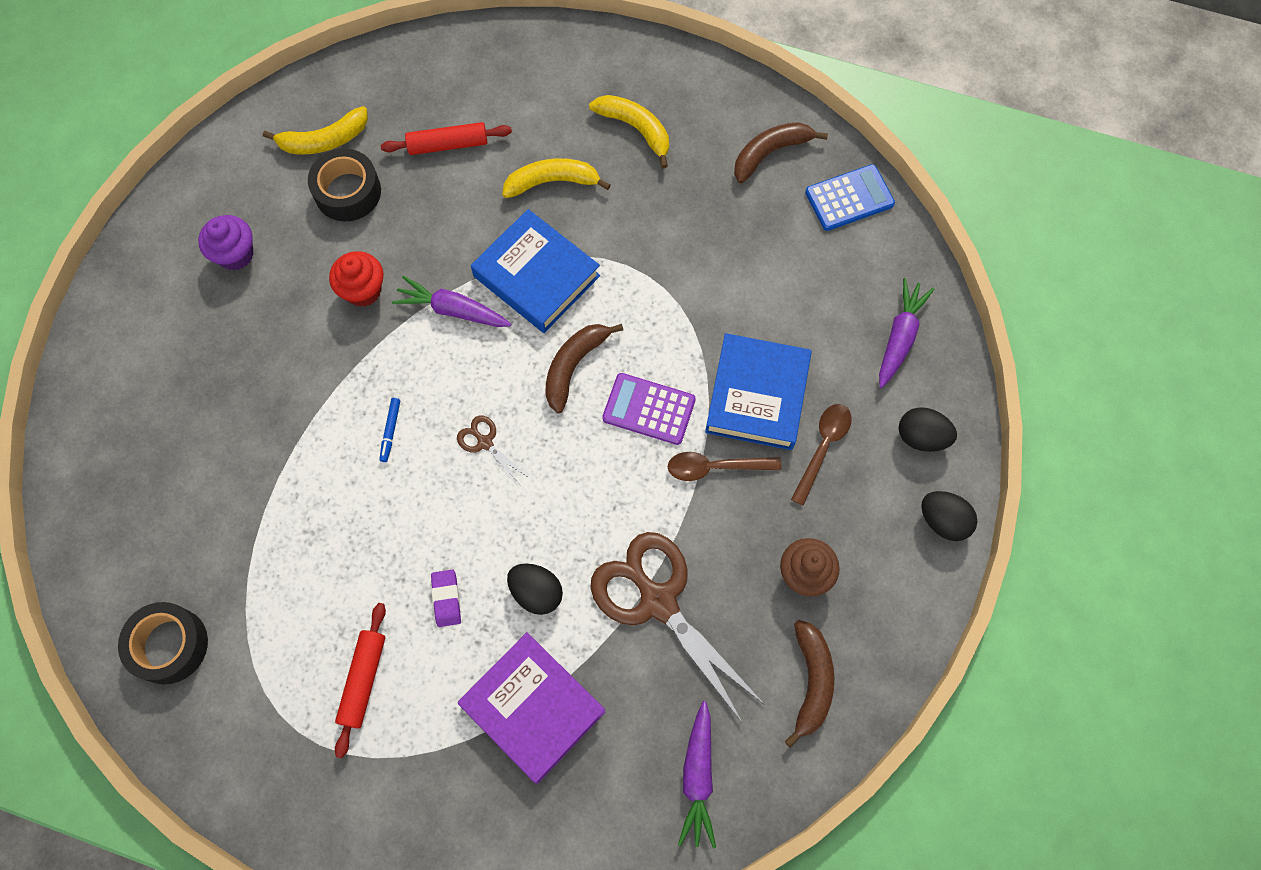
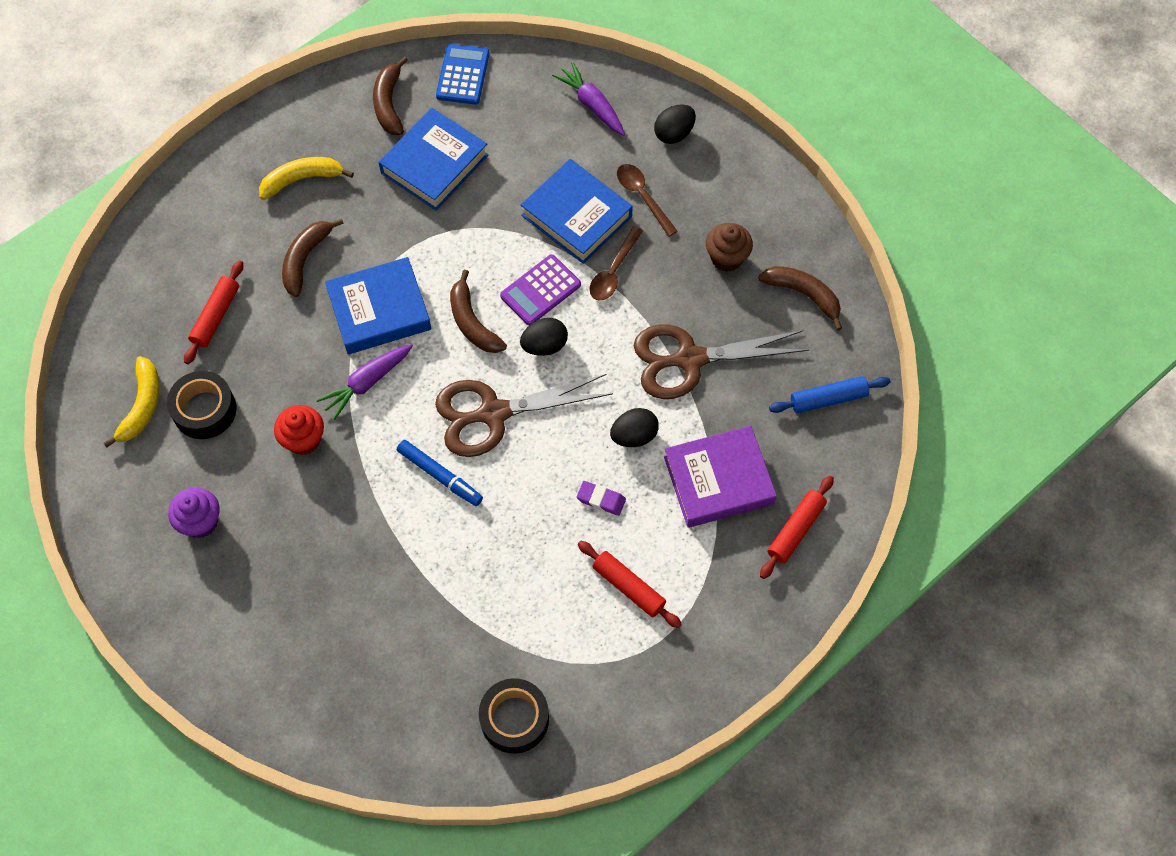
camera: 60 degrees left, 5 degrees down
(390, 431) = (440, 476): blue marker -> blue marker, size x1.71
(485, 442) = (494, 413): brown scissors -> brown scissors, size x2.33
(519, 824) = (795, 530): none -> red rolling pin
(552, 182) = (305, 259): yellow banana -> brown banana
(698, 777) = (828, 399): purple carrot -> blue rolling pin
(729, 231) = (434, 164): none -> blue book
(943, 521) = (741, 155): black egg -> black egg (544, 345)

